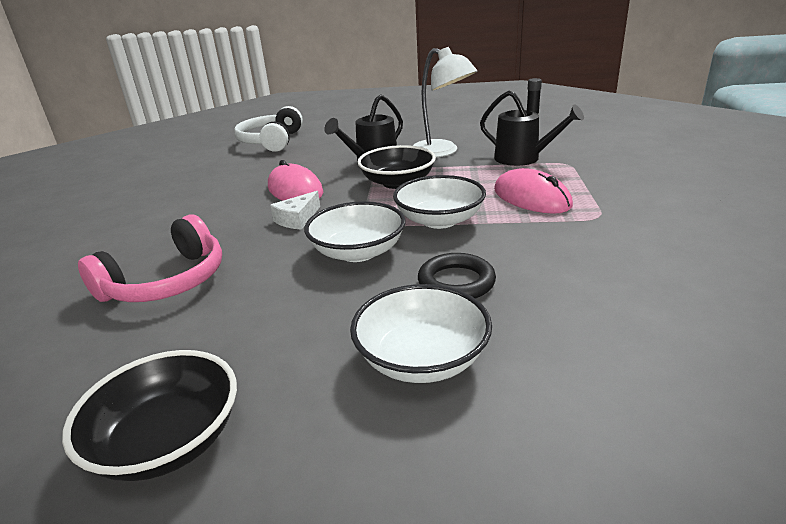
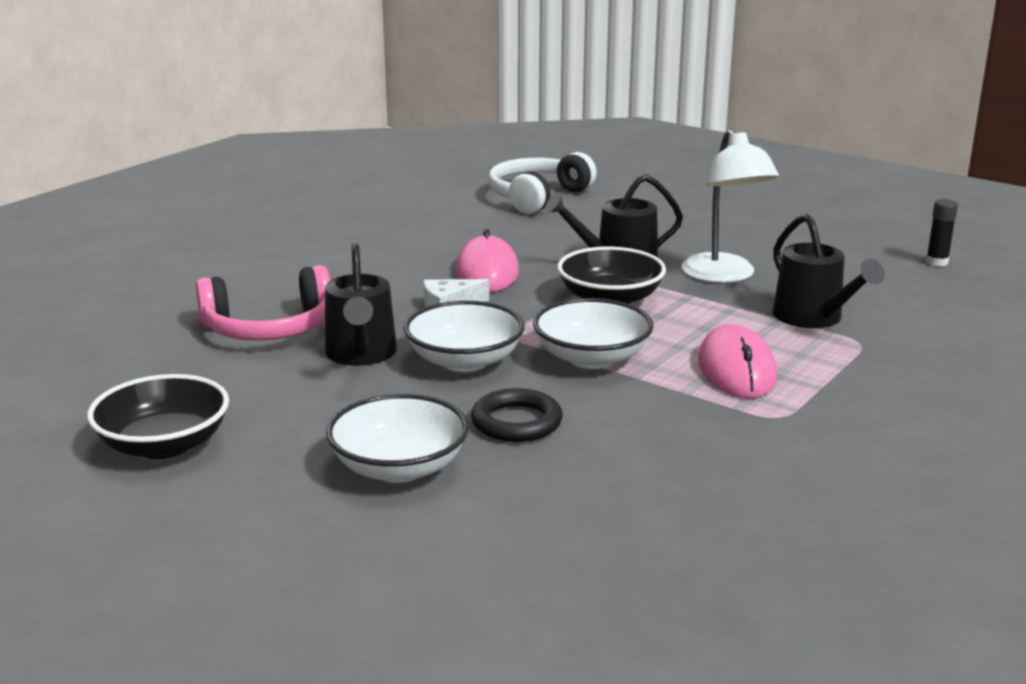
camera: 30 degrees right, 5 degrees down
(271, 275) = (361, 354): none -> black watering can

